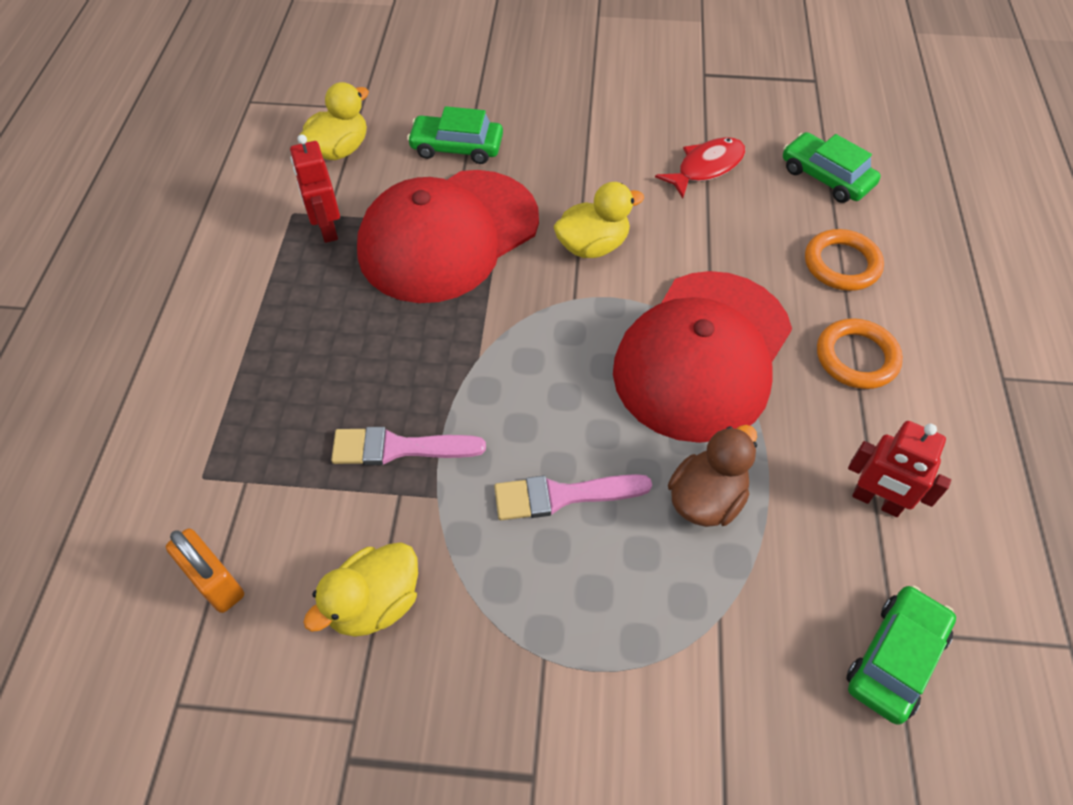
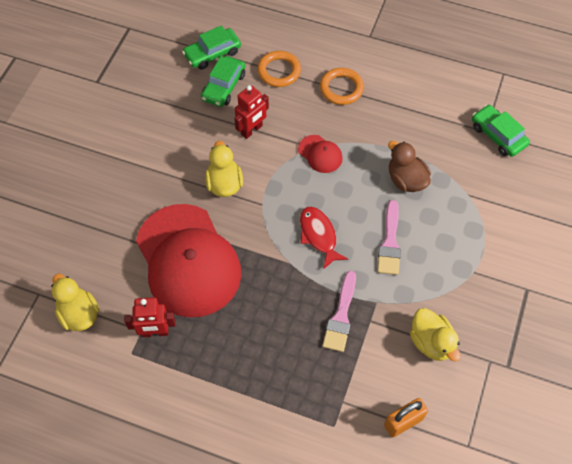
camera: 75 degrees left, 5 degrees up
(457, 147) = (107, 239): green car -> green car (223, 86)
(703, 355) = (320, 154): red cap -> red cap, size x0.41
(706, 167) = (182, 108): red fish -> red fish (319, 235)
(876, 501) = (423, 112): red robot -> red robot (252, 130)

